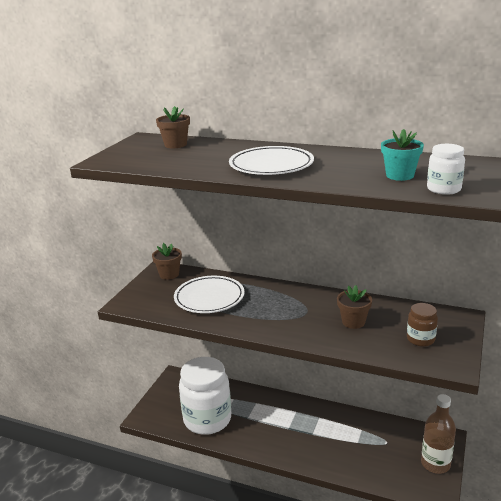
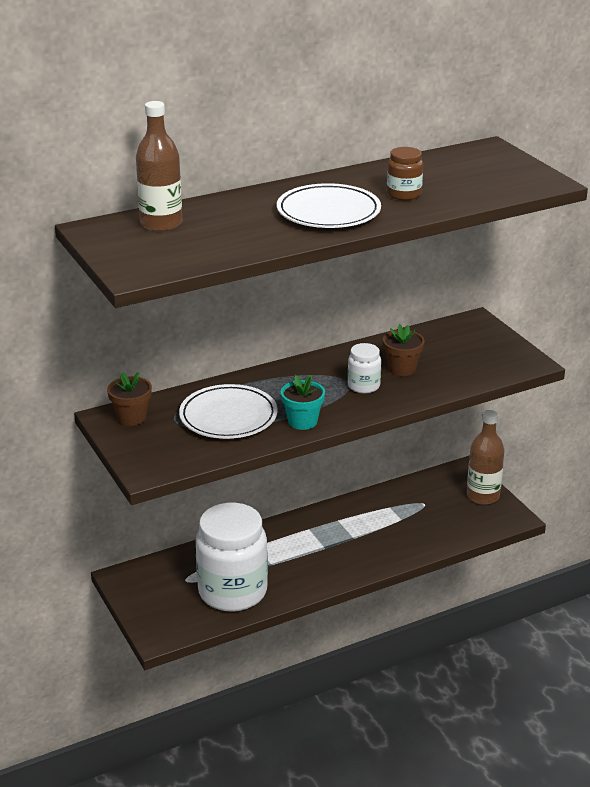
camera: 50 degrees left, 5 degrees up
(175, 145) = (161, 224): brown flower pot -> brown bottle
(400, 175) = (458, 183): turquoise flower pot -> turquoise flower pot (302, 421)
(420, 339) = (475, 355): brown jar -> brown jar (404, 194)
(443, 189) = (516, 185): white jar -> white jar (363, 386)

